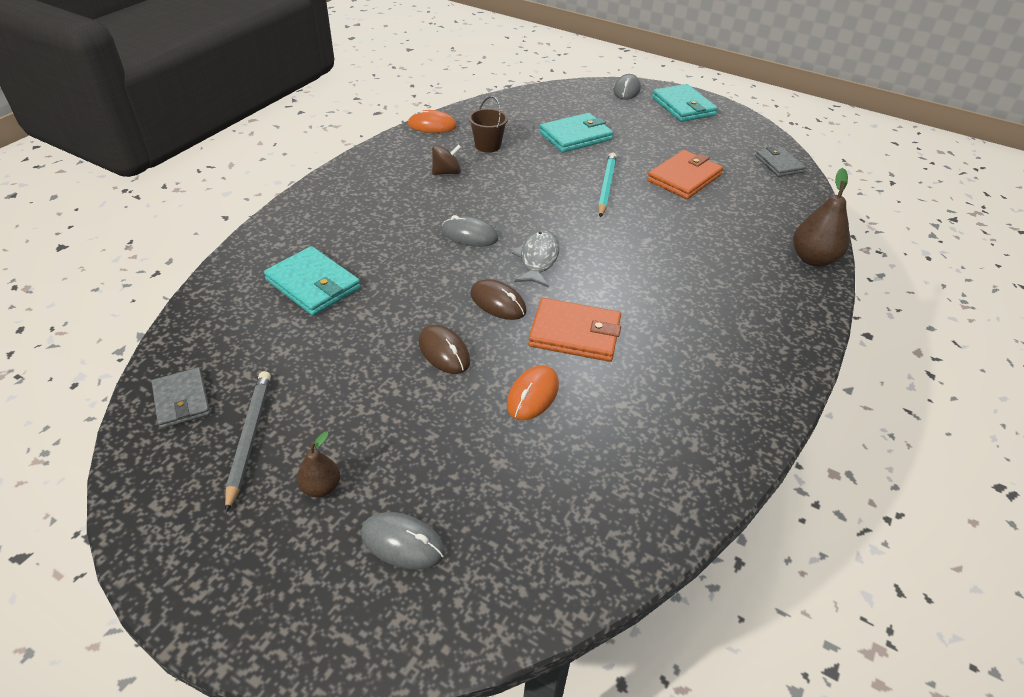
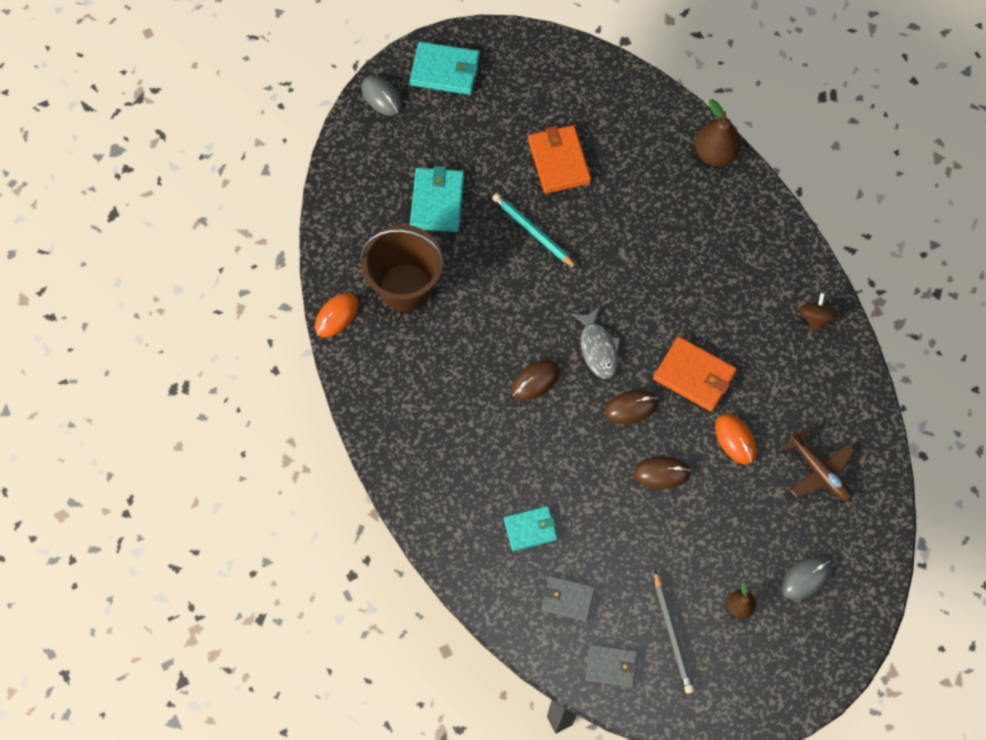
camera: 55 degrees left, 25 degrees up
(249, 438) = (672, 634): grey pencil -> grey pencil turned 135 degrees counterclockwise
(313, 284) = (530, 529): turquoise wallet -> turquoise wallet, size x0.66
(446, 172) = (429, 347): brown spinning top -> brown spinning top (815, 317)
(469, 235) = (535, 380): grey mouse -> brown mouse
(487, 146) = (405, 287): brown bucket -> brown bucket, size x1.91
(538, 259) = (598, 348): grey fish -> grey fish turned 150 degrees counterclockwise
(560, 491) = (819, 471): none -> brown plane
(575, 333) = (694, 375): orange wallet -> orange wallet turned 75 degrees clockwise
(779, 164) = (586, 70): grey wallet -> grey wallet (567, 599)

